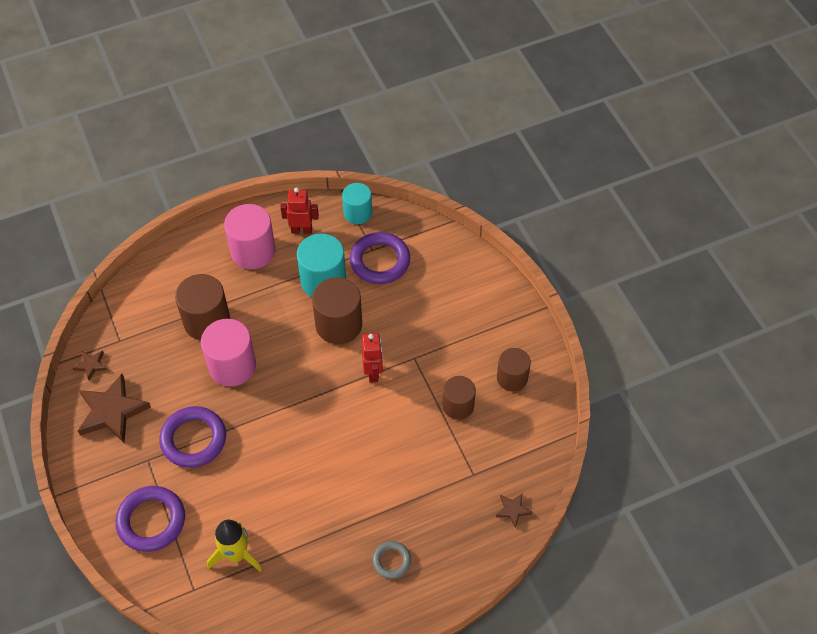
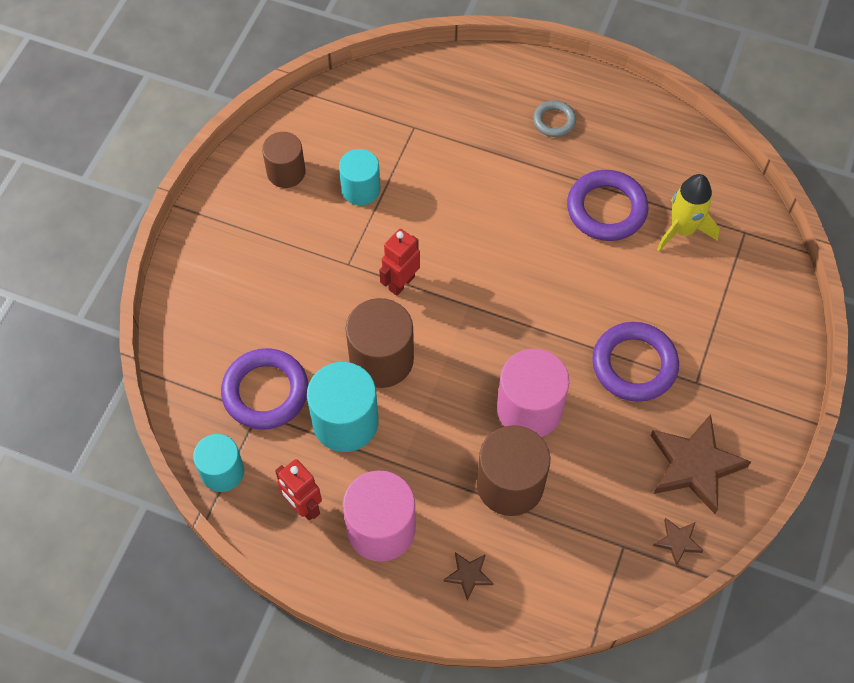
camera: 135 degrees left, 5 degrees up
(151, 521) = (738, 320): purple ring -> purple ring (606, 209)
(458, 406) = (361, 189): brown cylinder -> turquoise cylinder
(513, 510) = (415, 77): brown star -> brown star (468, 575)

